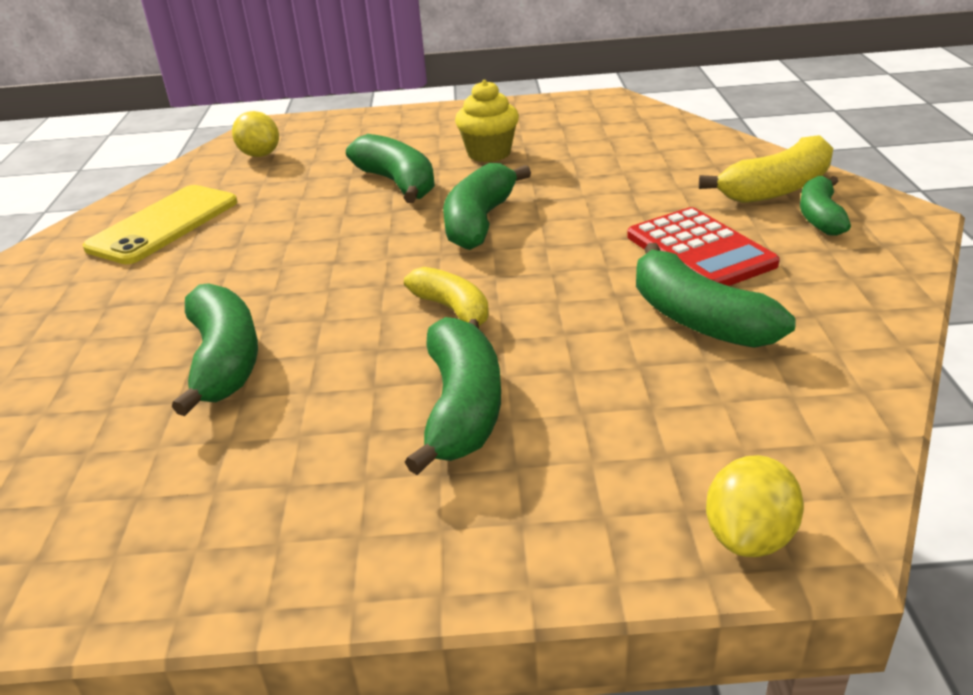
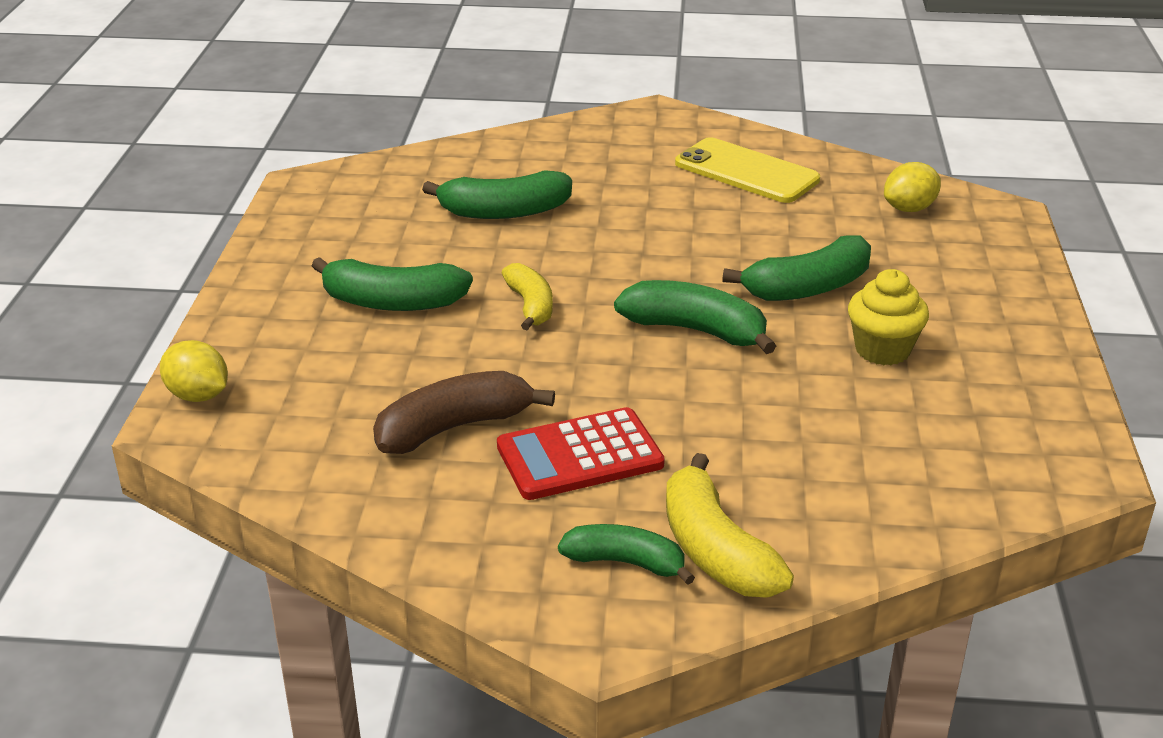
camera: 95 degrees right, 0 degrees up
(452, 310) = (530, 306): yellow banana -> yellow banana turned 75 degrees counterclockwise
(697, 318) = (454, 428): green banana -> brown banana

